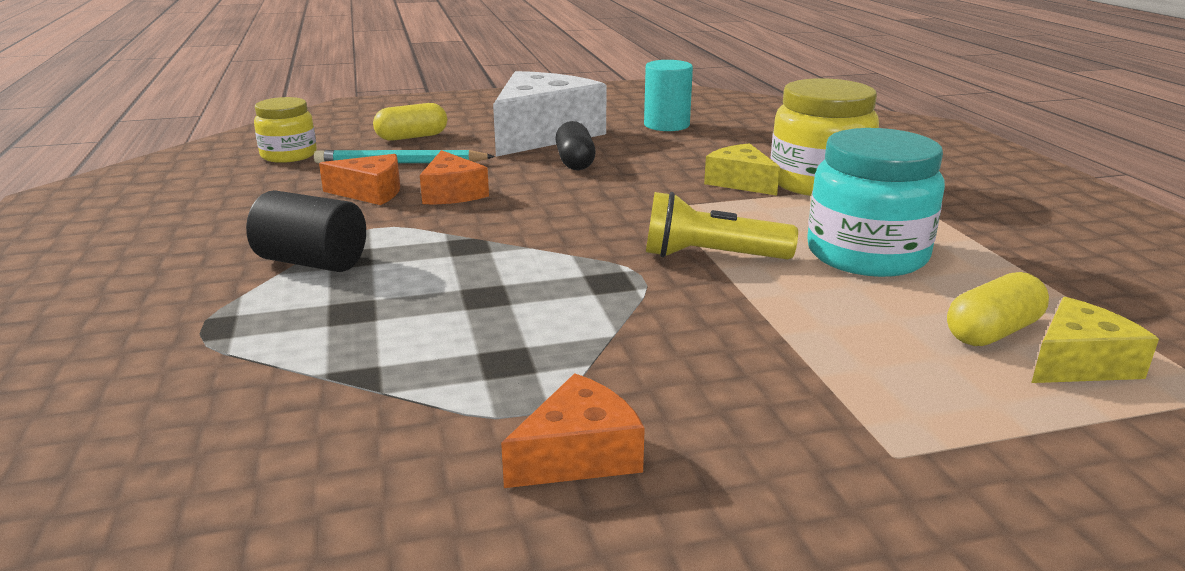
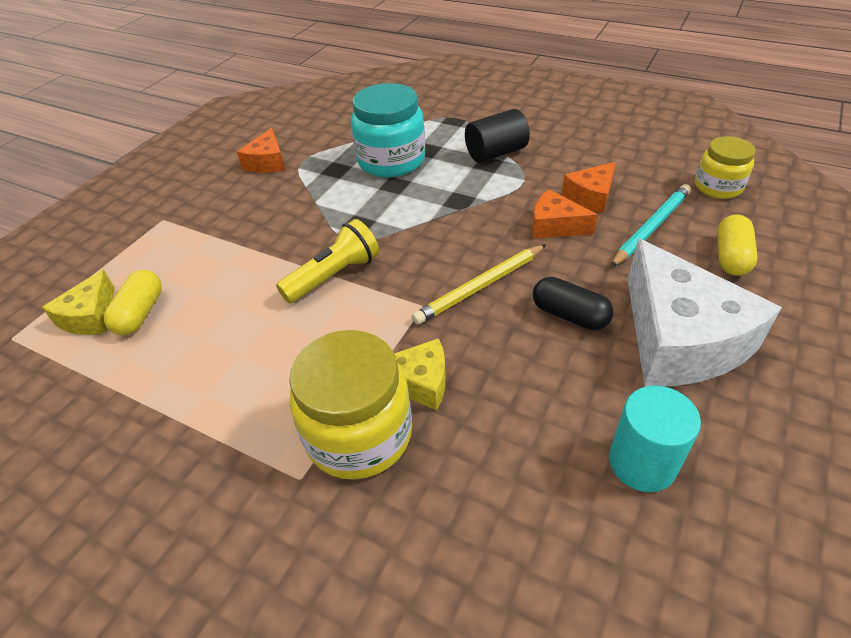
camera: 135 degrees right, 20 degrees up
(598, 195) = (480, 286): none -> yellow pencil
(866, 255) = (245, 342): turquoise jar -> turquoise jar (391, 160)

